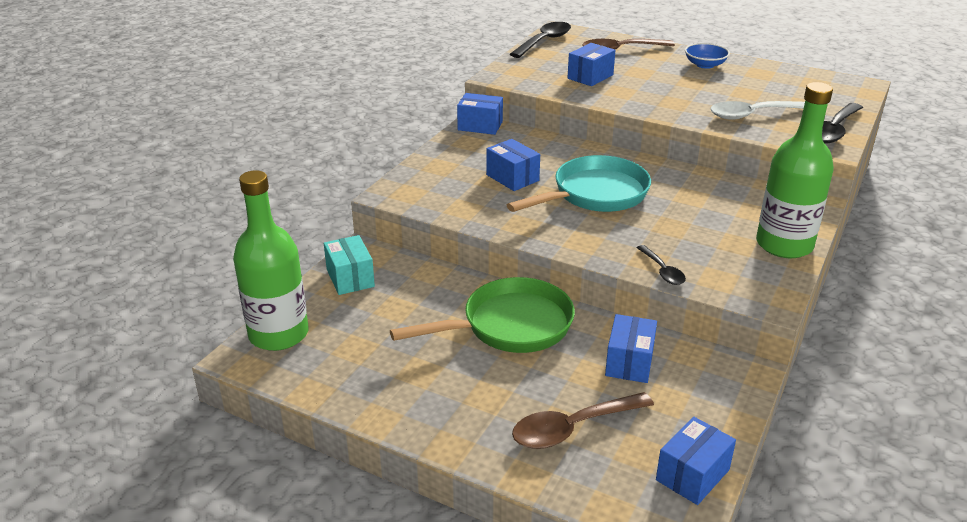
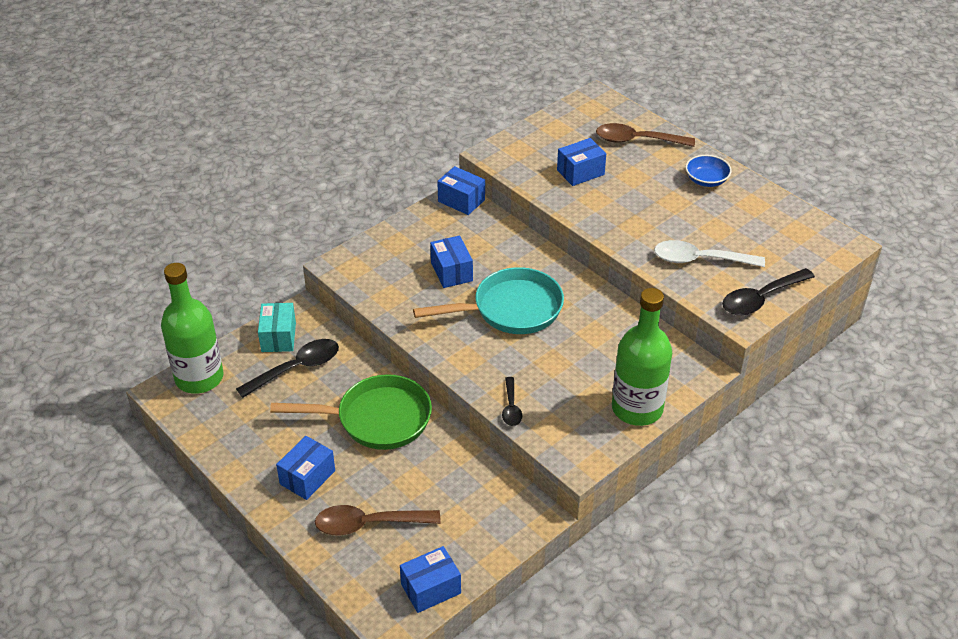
camera: 20 degrees right, 10 degrees up
(544, 41) = (570, 111): black spoon -> black spoon (297, 368)
(629, 362) = (449, 480): blue box -> blue box (307, 477)

